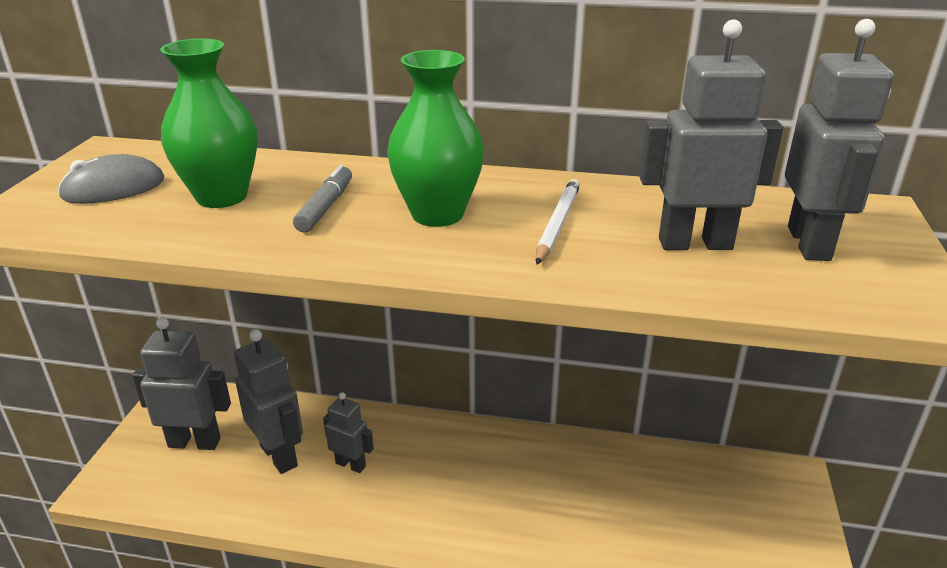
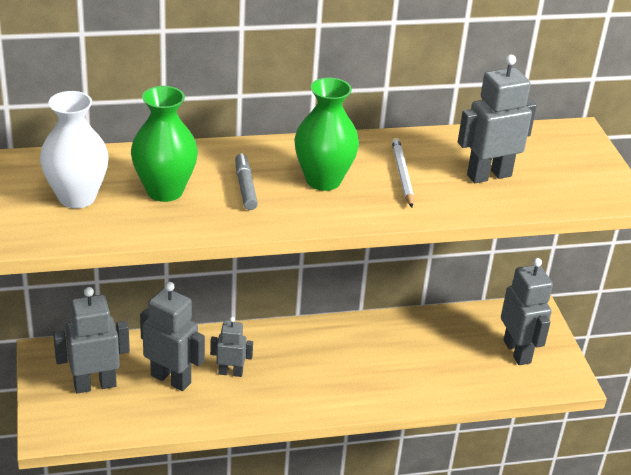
camera: 25 degrees left, 5 degrees up
(113, 188) = (77, 197): grey mouse -> white vase
(809, 243) = (550, 164): grey robot -> grey robot (517, 352)

